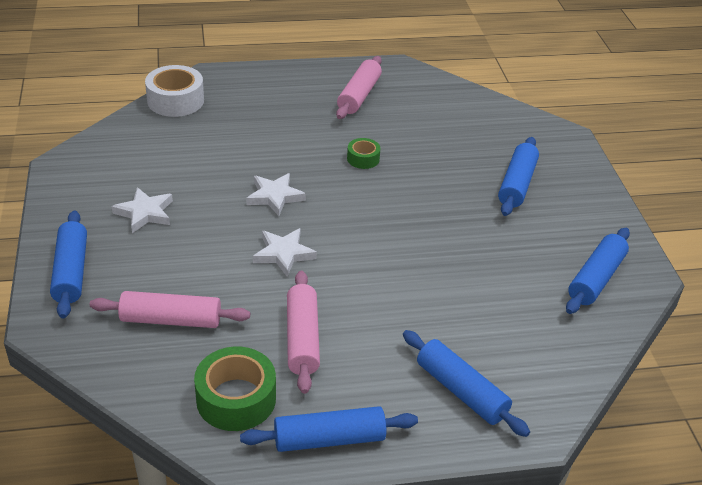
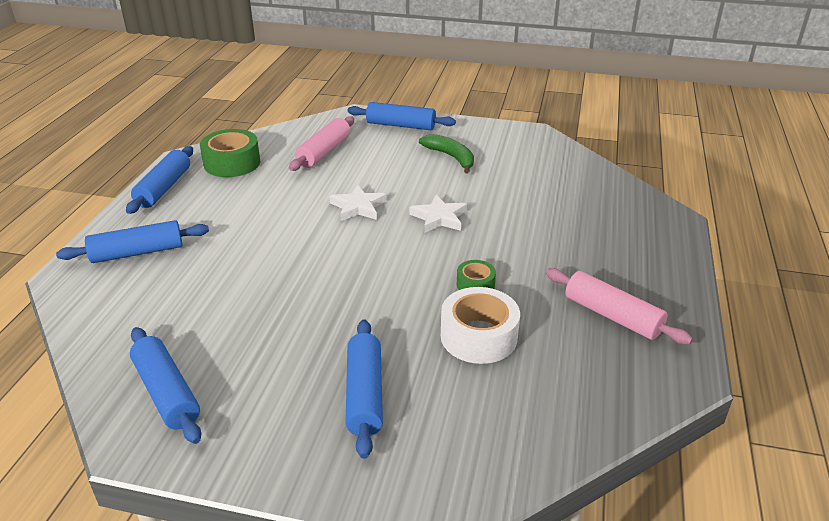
camera: 115 degrees right, 5 degrees down
(145, 213) = (451, 157): white star -> green banana
(175, 100) = (624, 193): white tape -> white tape (478, 336)
(302, 339) = (259, 196): pink rolling pin -> none
(517, 184) = (365, 394): blue rolling pin -> blue rolling pin turned 45 degrees clockwise

